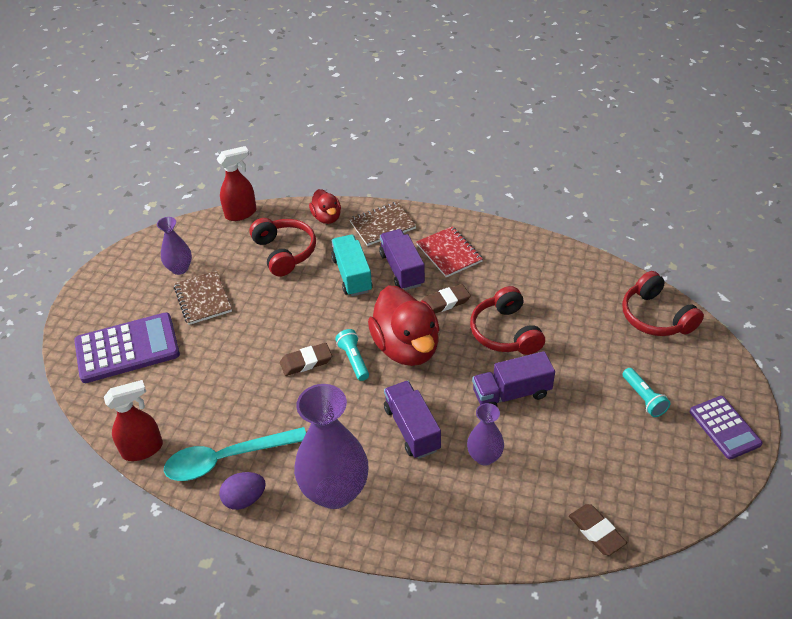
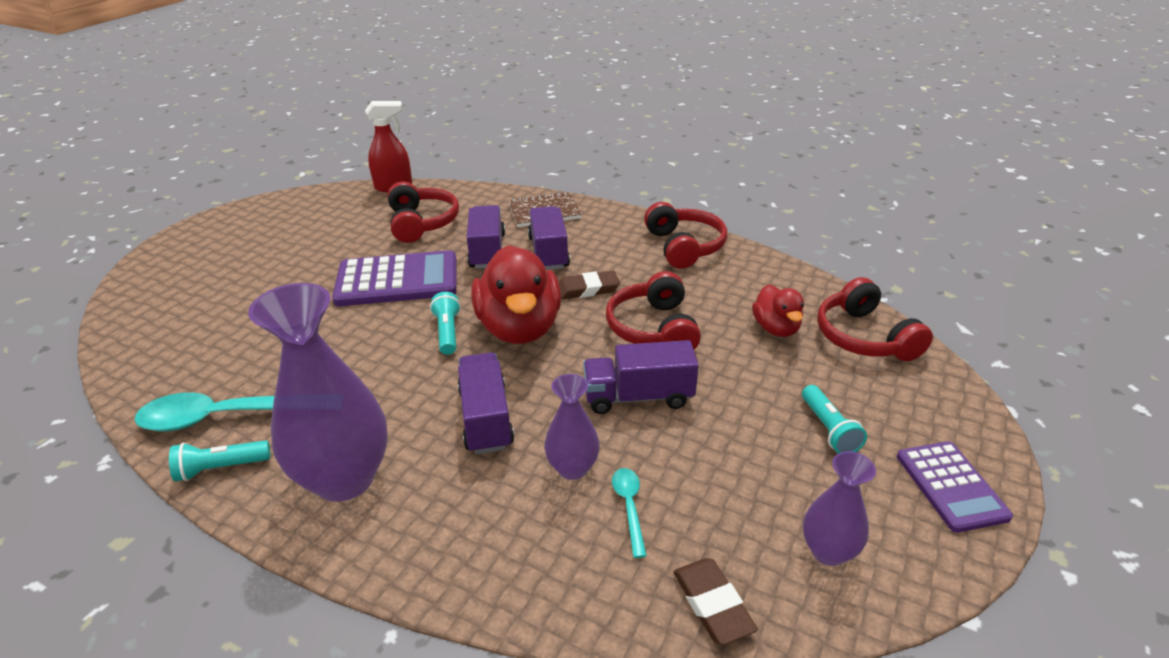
camera: 10 degrees right, 10 degrees down
(127, 348) = (193, 287): purple calculator -> purple calculator (397, 280)
(143, 449) = (136, 390): red spray bottle -> none
(180, 268) = (299, 224): purple vase -> purple vase (828, 551)
(203, 299) = (307, 253): brown notebook -> none
(244, 499) = (221, 468): purple egg -> turquoise flashlight
(306, 362) = (388, 326): brown eraser -> none
(327, 217) = (485, 199): red duck -> red duck (776, 328)
(352, 275) = (487, 251): turquoise truck -> purple truck
(449, 253) = (611, 244): red notebook -> none
(507, 248) = (684, 246): none -> red headphones
(529, 478) = (629, 507): none -> turquoise spoon

